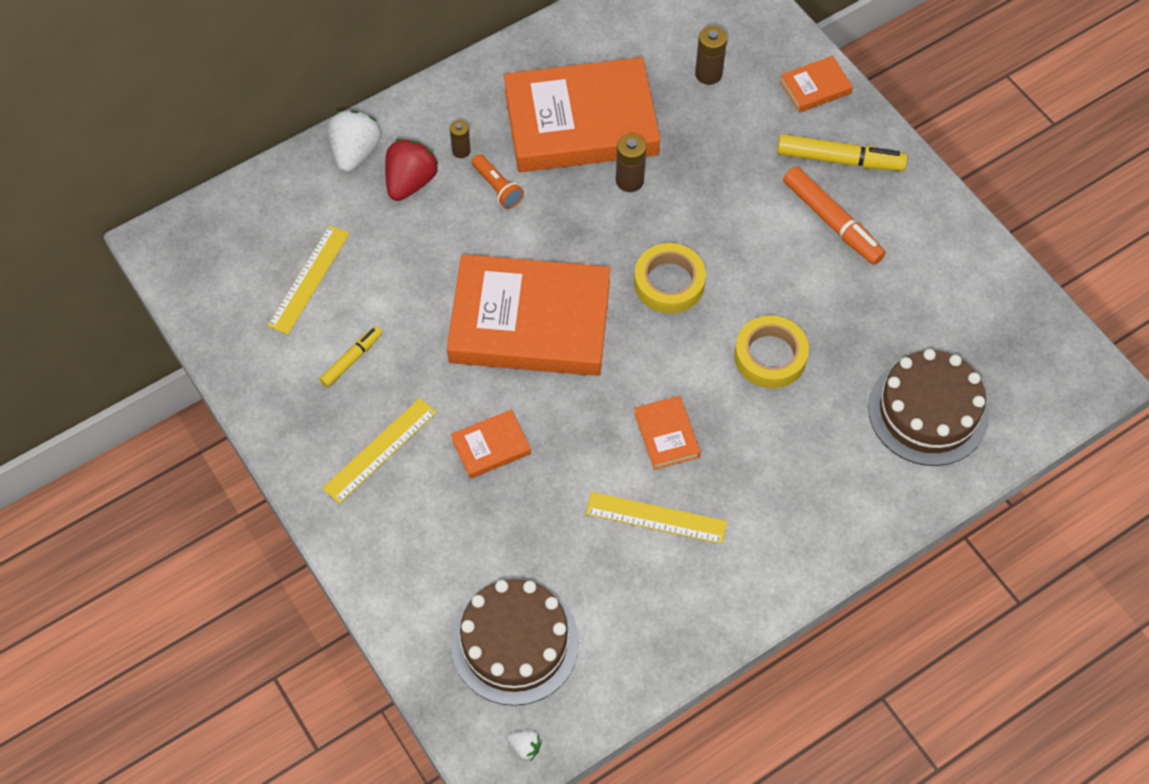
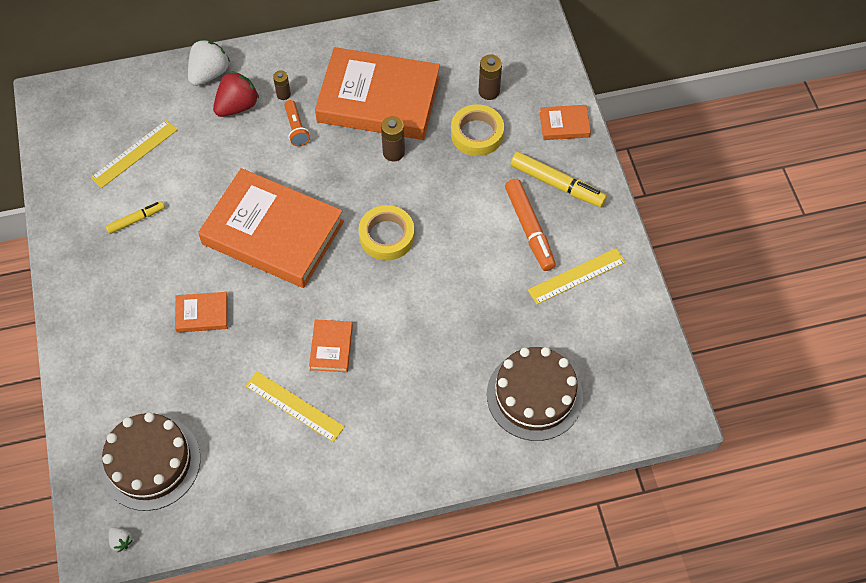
camera: 20 degrees right, 0 degrees up
(380, 450) = (124, 291): yellow ruler -> yellow ruler (576, 276)
(770, 356) = (435, 314): yellow tape -> yellow tape (477, 134)

